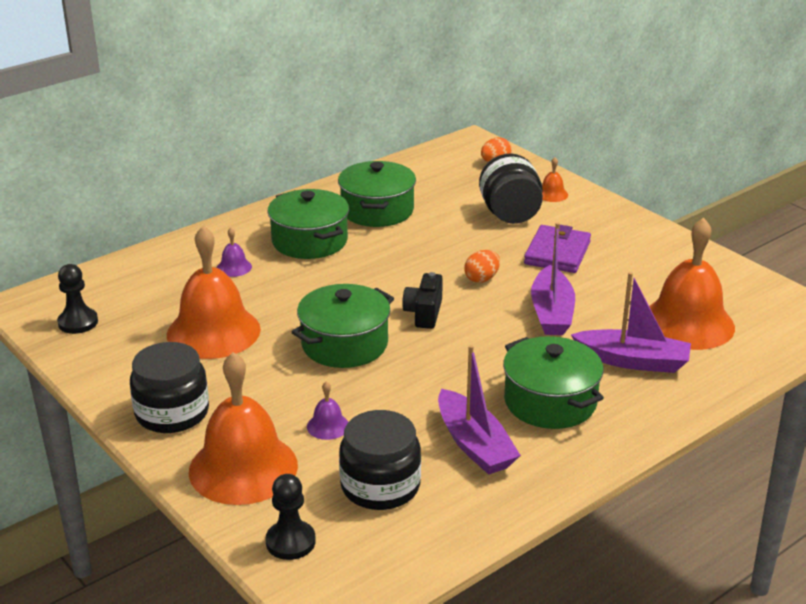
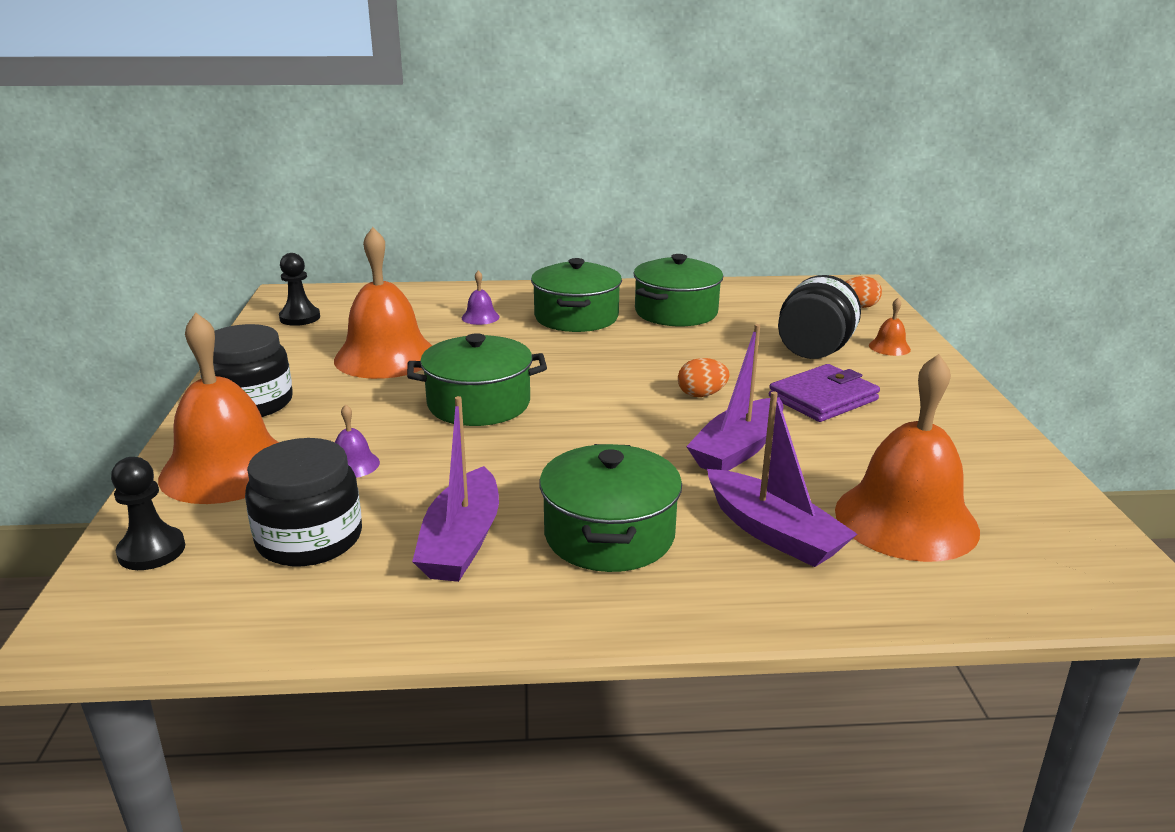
camera: 35 degrees right, 5 degrees down
(424, 313) = (595, 404): black camera -> none

